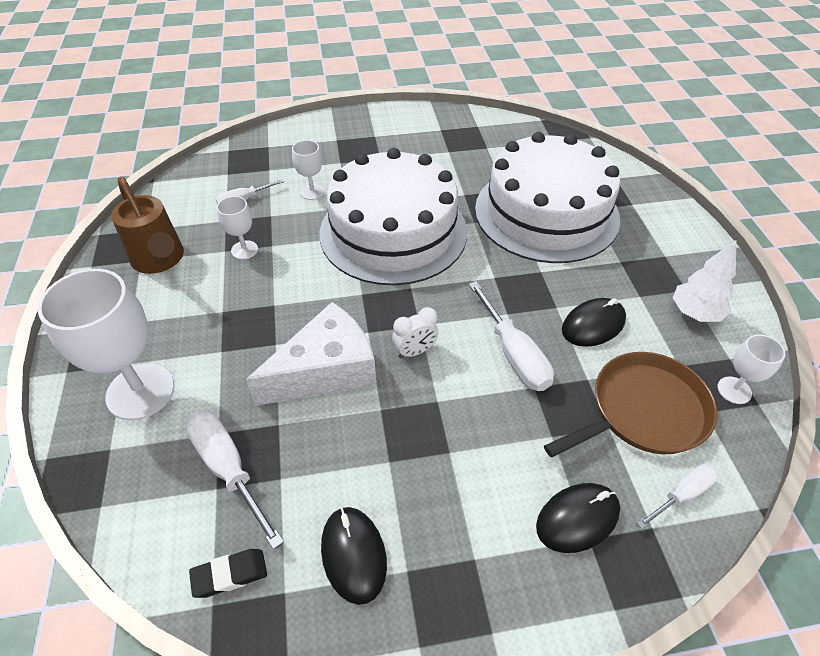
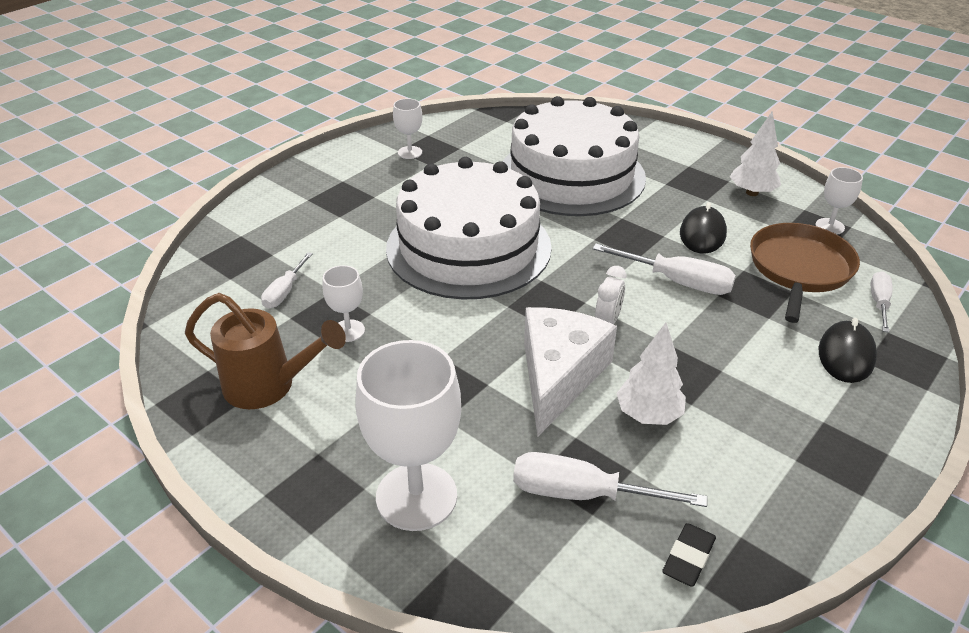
camera: 40 degrees left, 10 degrees down
(312, 192) = (347, 252): white goblet -> white goblet (410, 152)
(346, 446) = (648, 415): none -> white tree
(353, 555) = (751, 477): black mouse -> none

